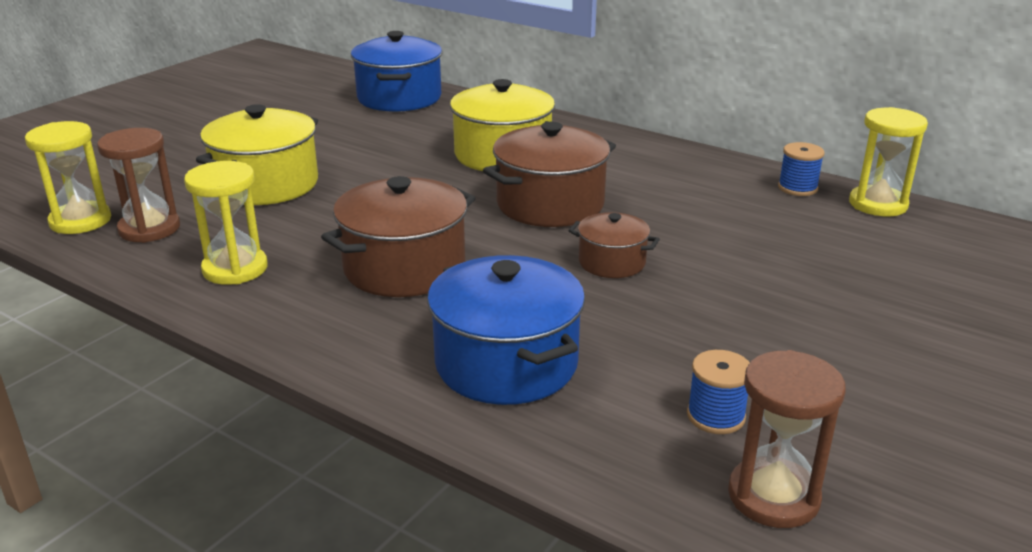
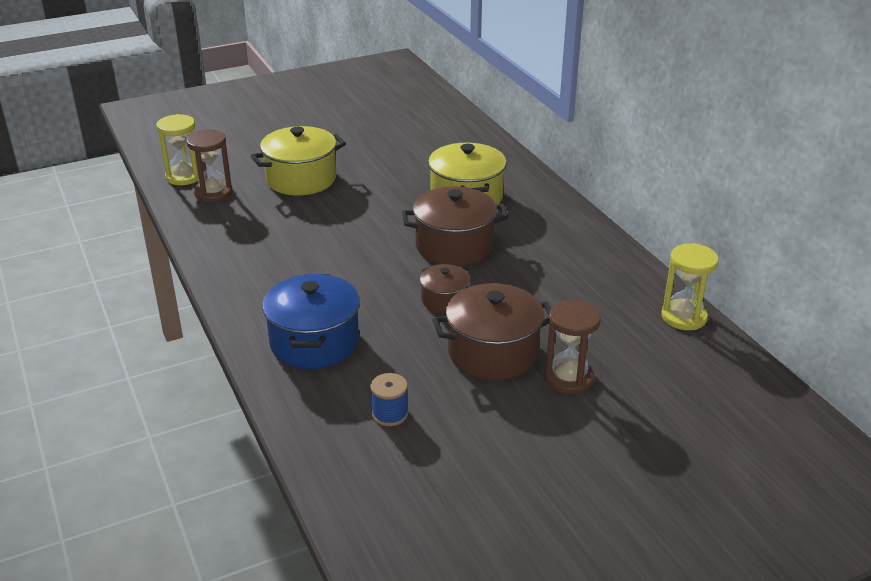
camera: 30 degrees right, 5 degrees up
(235, 269) = (234, 234): yellow hourglass -> none
(399, 98) = (448, 129): blue pot -> none
(404, 268) = (322, 263): brown pot -> brown pot (493, 353)
(773, 496) = (367, 466): brown hourglass -> brown hourglass (568, 378)
(797, 188) = (641, 285): blue spool -> none

